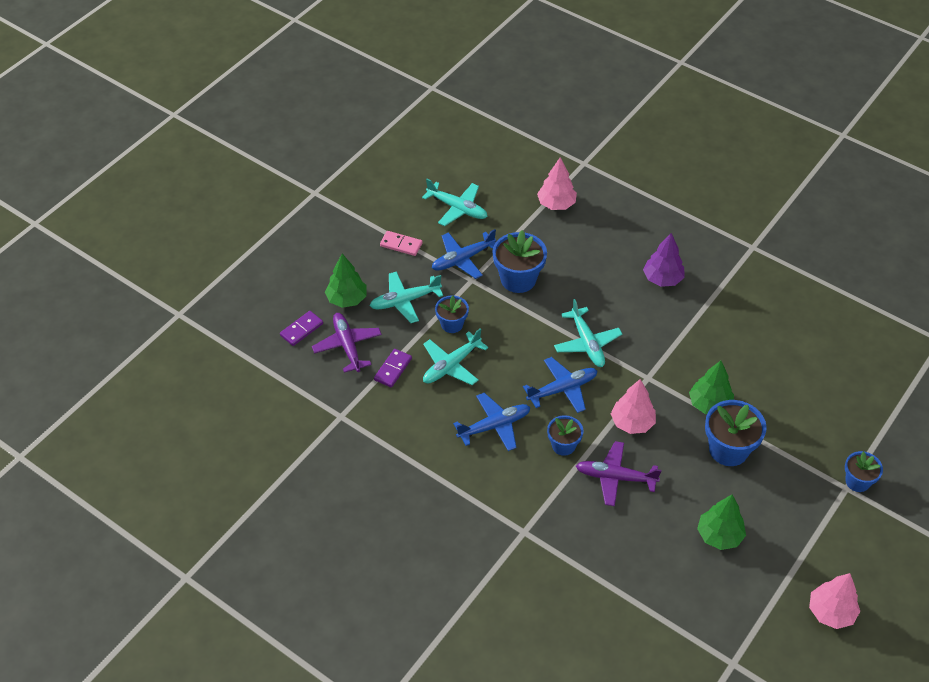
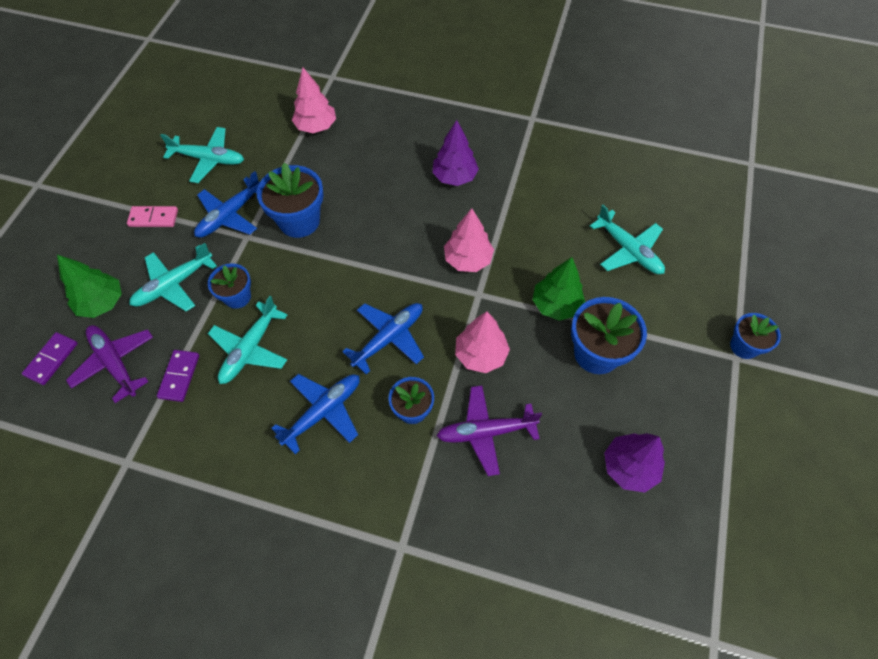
camera: 20 degrees left, 10 degrees up
(587, 343) = (398, 273): turquoise plane -> turquoise plane (628, 250)
(719, 535) = (629, 467): green tree -> purple tree
(831, 612) = (790, 524): pink tree -> pink tree (468, 259)

